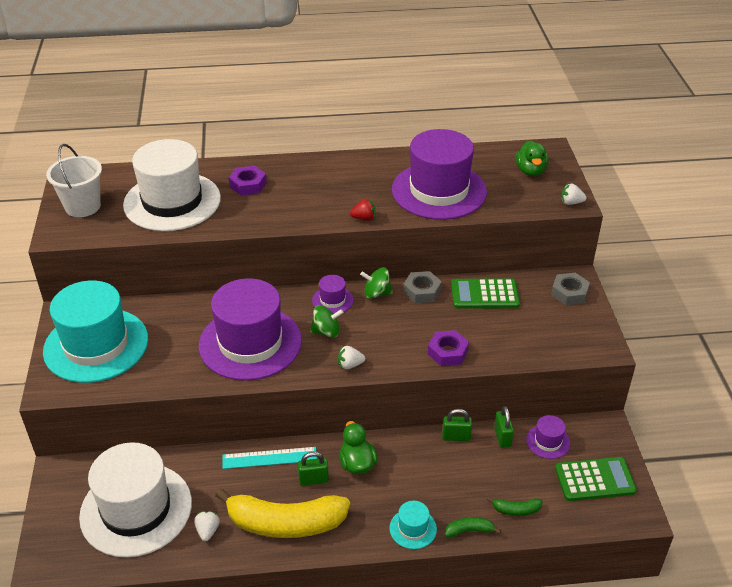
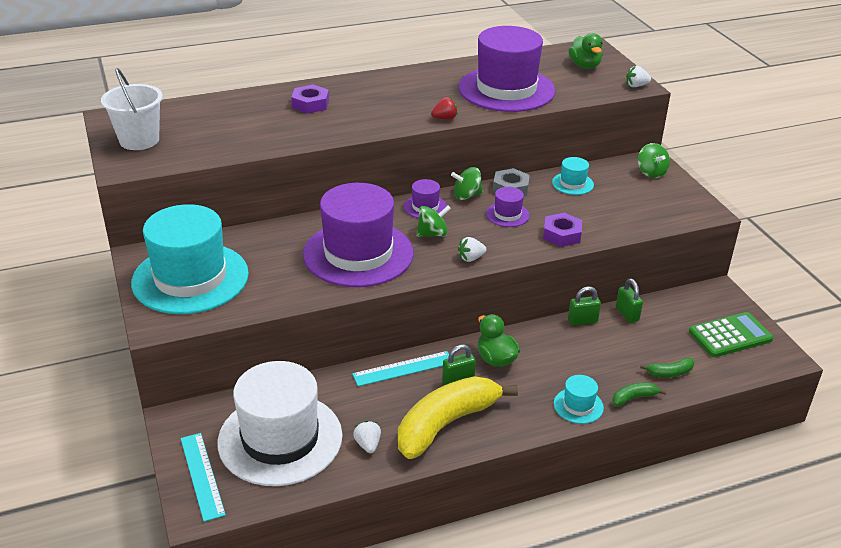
camera: 15 degrees left, 5 degrees down
(59, 533) = (202, 475): none -> turquoise ruler
(172, 201) = (237, 126): white hat -> none
(285, 523) = (446, 423): yellow banana -> yellow banana turned 150 degrees clockwise
(484, 294) = (572, 183): green calculator -> turquoise hat
(548, 441) = (671, 311): purple hat -> purple hat (507, 215)
(569, 293) = (651, 172): grey nut -> green spinning top

